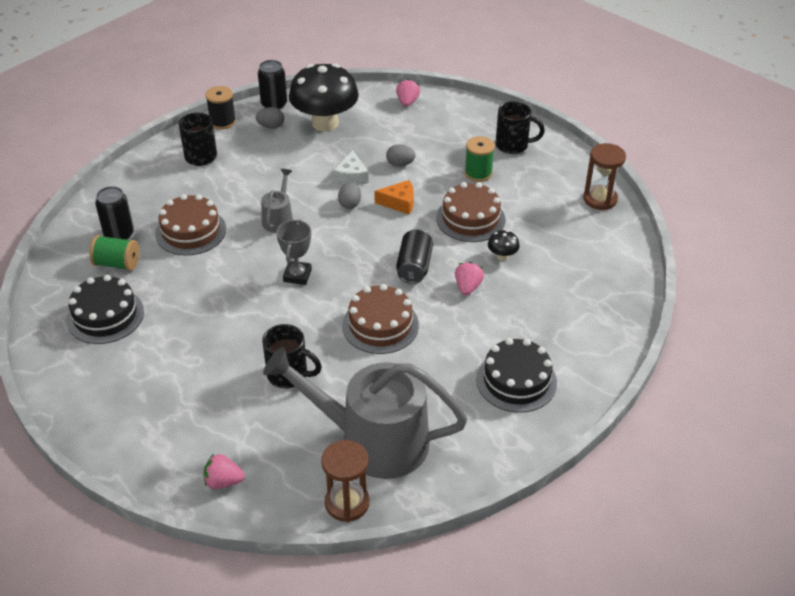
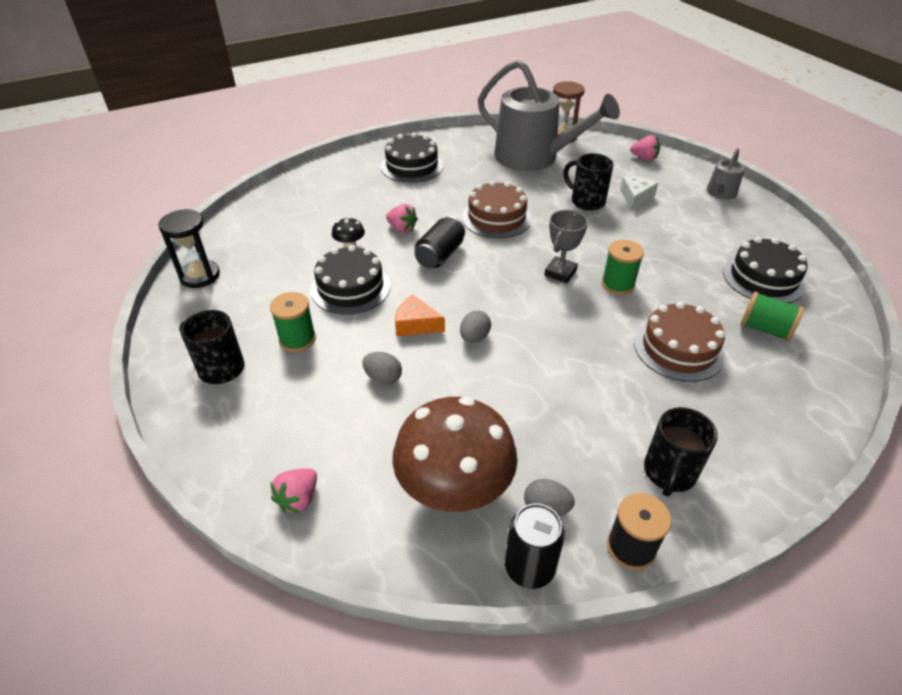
camera: 160 degrees left, 0 degrees up
(119, 234) = (772, 366): black can -> none
(243, 276) = (617, 284): none -> green spool
(279, 219) = (567, 339): grey watering can -> grey watering can (720, 193)
(325, 123) = (454, 489): black mushroom -> brown mushroom
(351, 176) = (456, 375): white cheese -> white cheese (635, 197)
(468, 287) = (402, 228): pink strawberry -> pink strawberry turned 90 degrees counterclockwise
(470, 218) = (350, 287): brown cake -> black cake
(600, 199) = (200, 276): brown hourglass -> black hourglass

